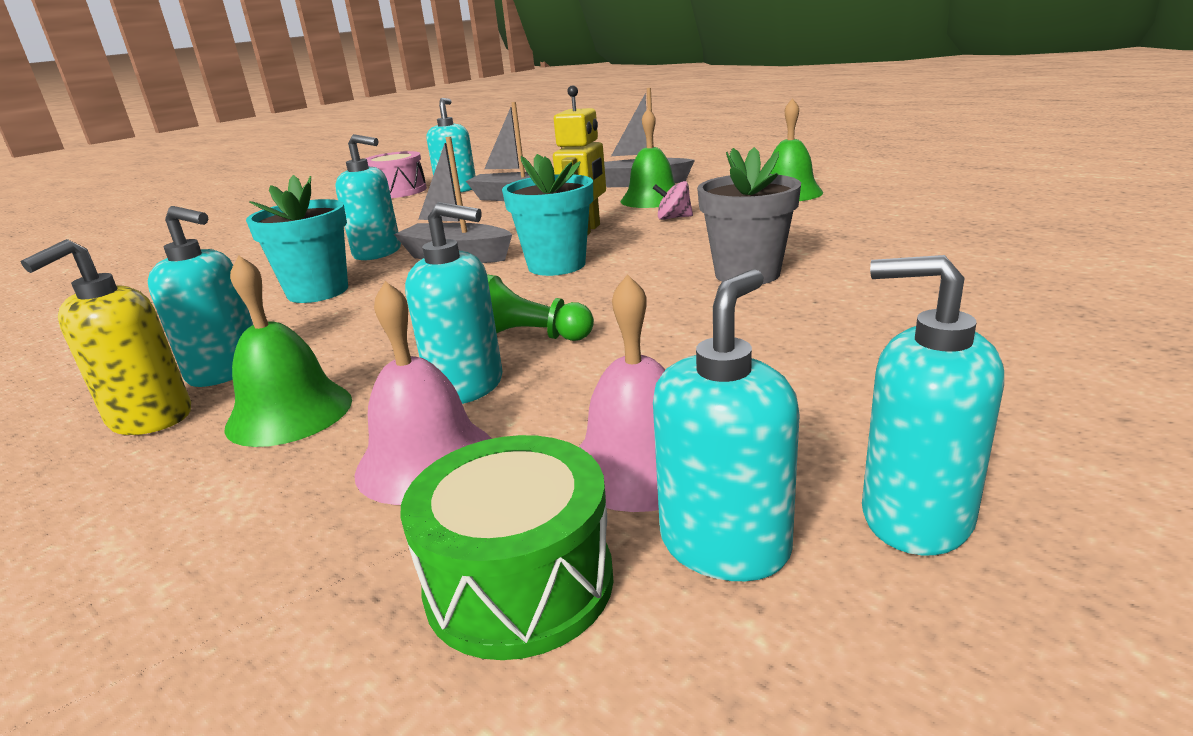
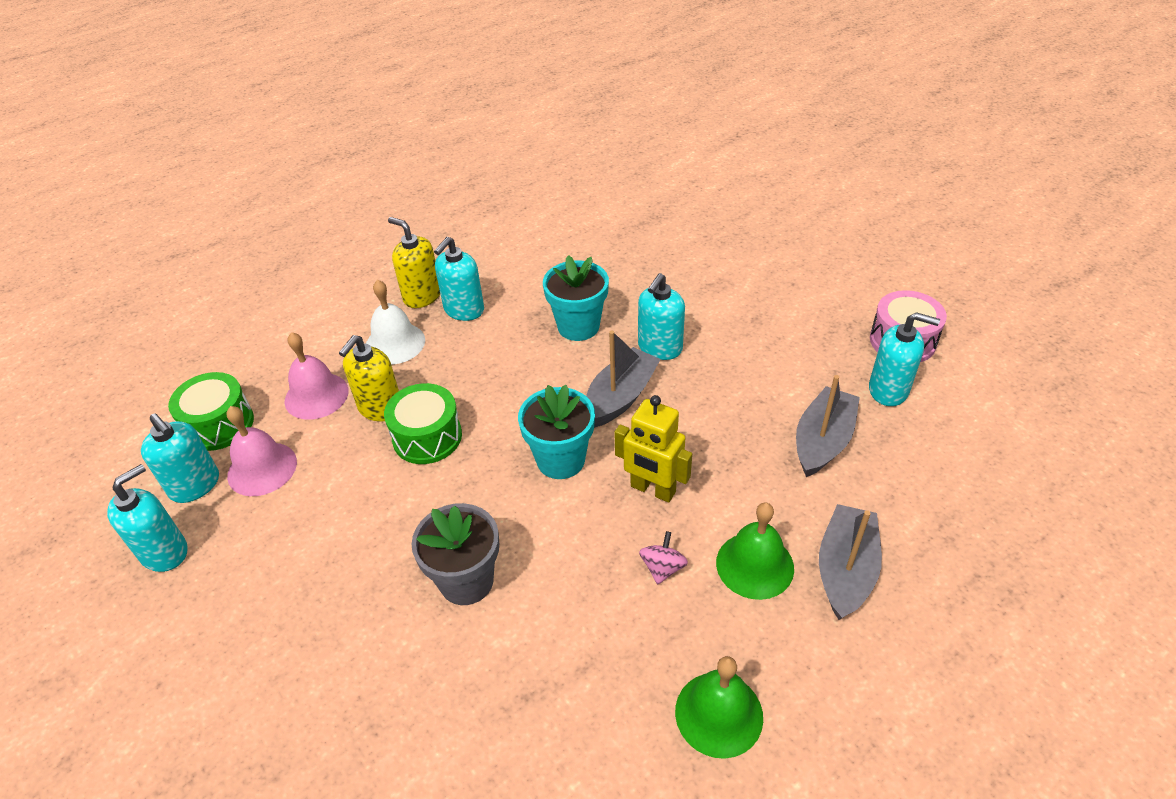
camera: 100 degrees right, 20 degrees up
(289, 413) = (395, 343): green bell -> white bell
(467, 386) = (380, 408): turquoise soap dispenser -> yellow soap dispenser
(530, 337) = (427, 437): green pawn -> green drum

